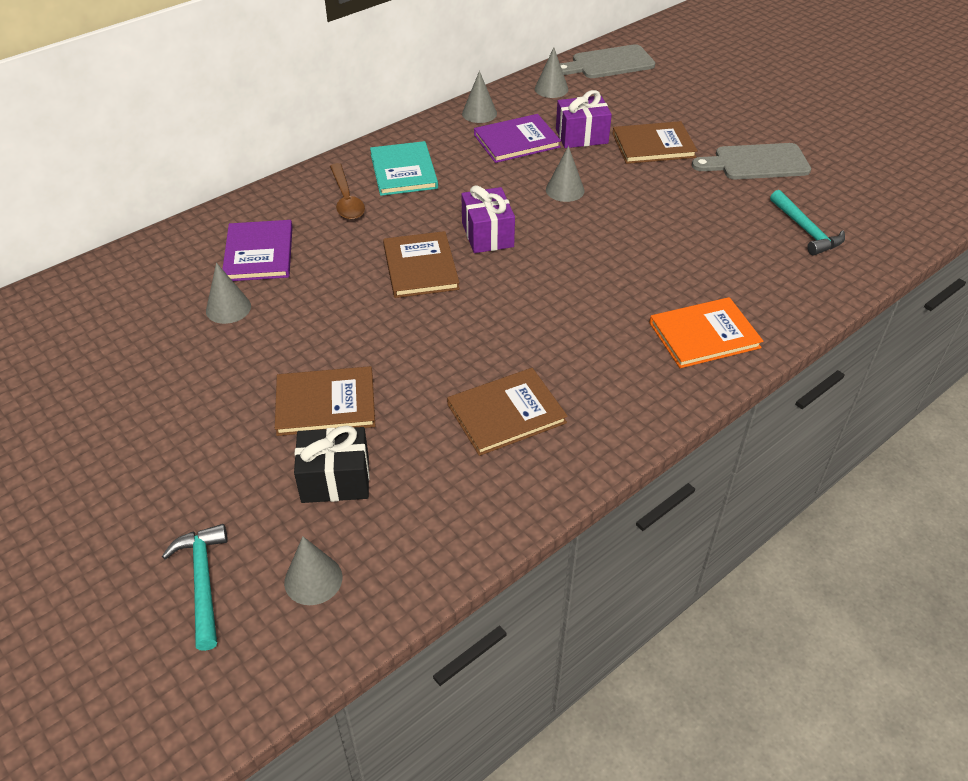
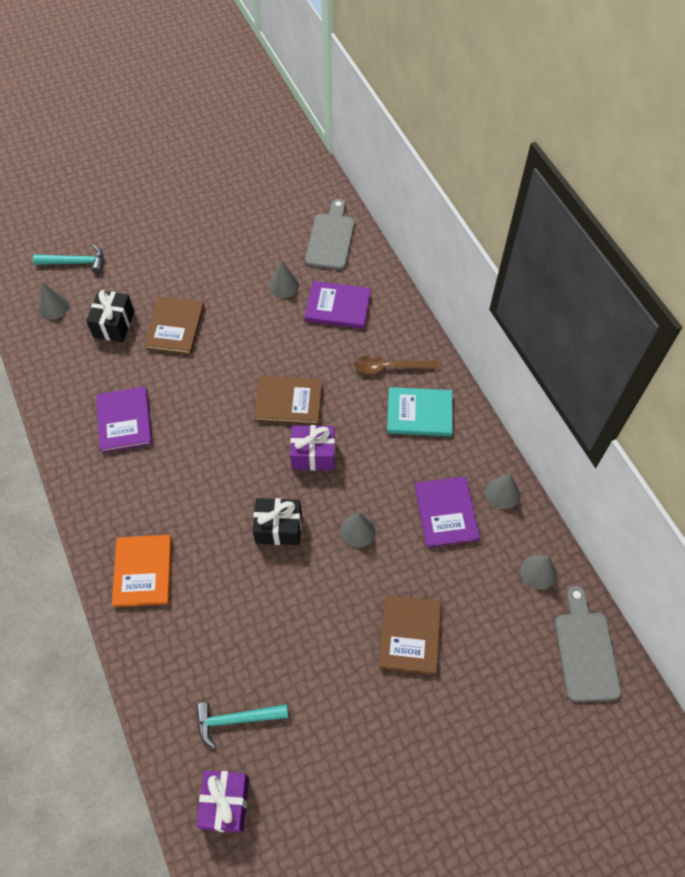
camera: 105 degrees right, 15 degrees up
(506, 413) = (124, 421): brown book -> purple book
(581, 136) = (441, 573): purple gift -> purple gift (225, 803)
(591, 243) = (278, 528): none -> black gift
(756, 162) = (354, 726): grey cutting board -> grey cutting board (331, 238)

